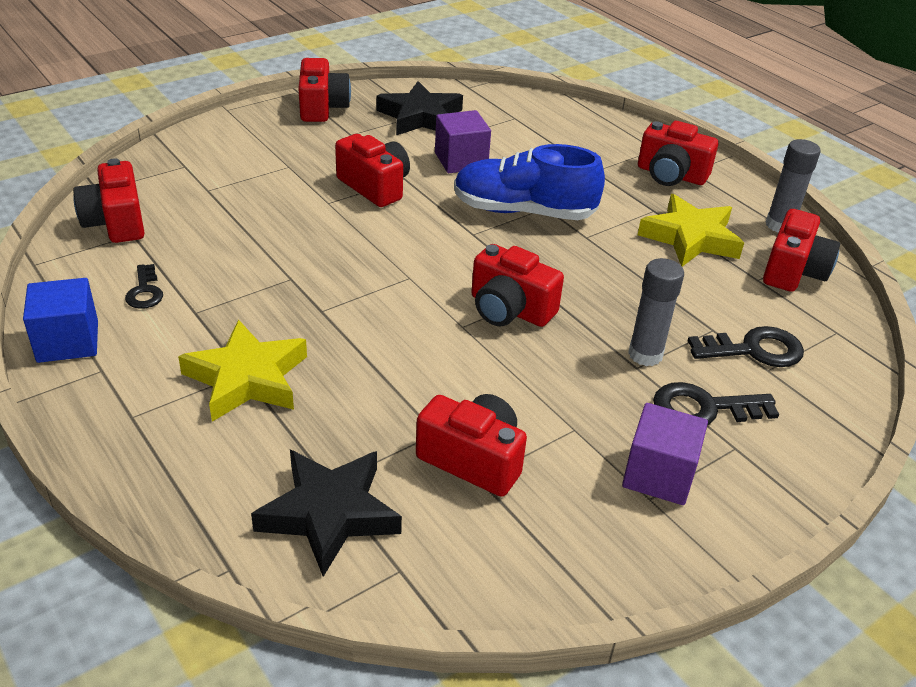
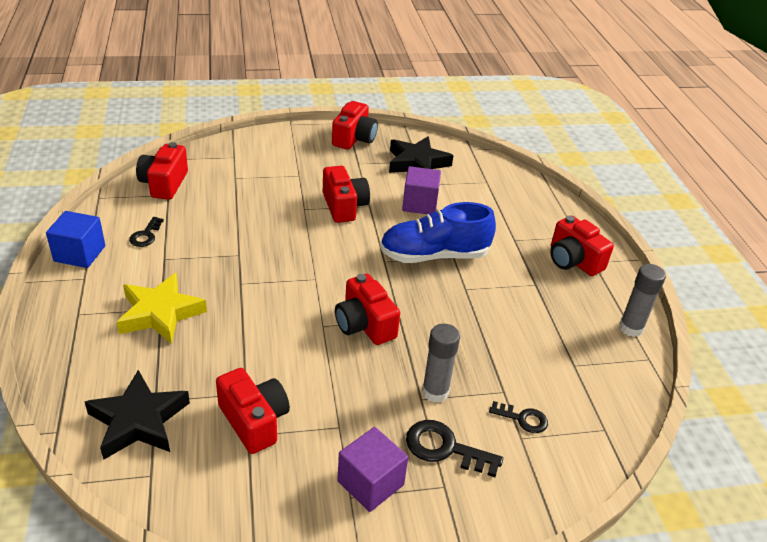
camera: 25 degrees right, 0 degrees up
(523, 211) = (434, 255): blue shoe -> blue shoe turned 45 degrees counterclockwise
(690, 238) = (546, 315): yellow star -> none
(754, 350) = (523, 419): black key -> black key, size x0.63
(793, 271) = (610, 368): red camera -> none

